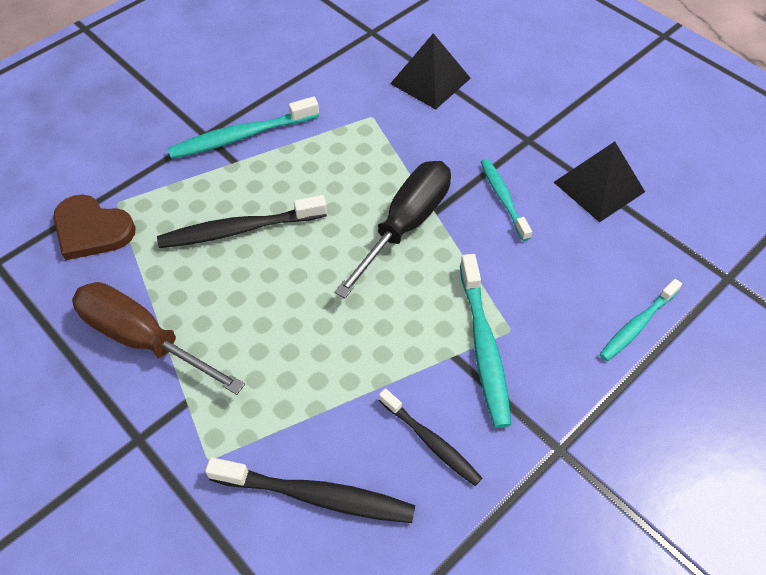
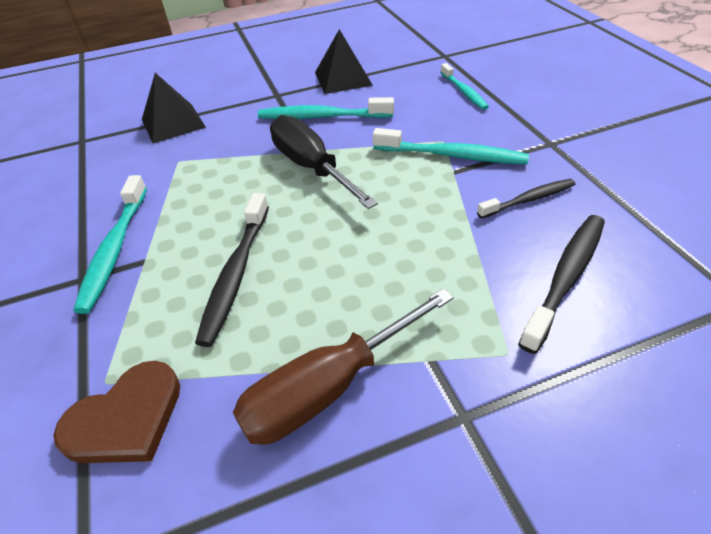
camera: 65 degrees left, 10 degrees down
(503, 198) = (322, 117): turquoise toothbrush -> turquoise toothbrush, size x1.54

